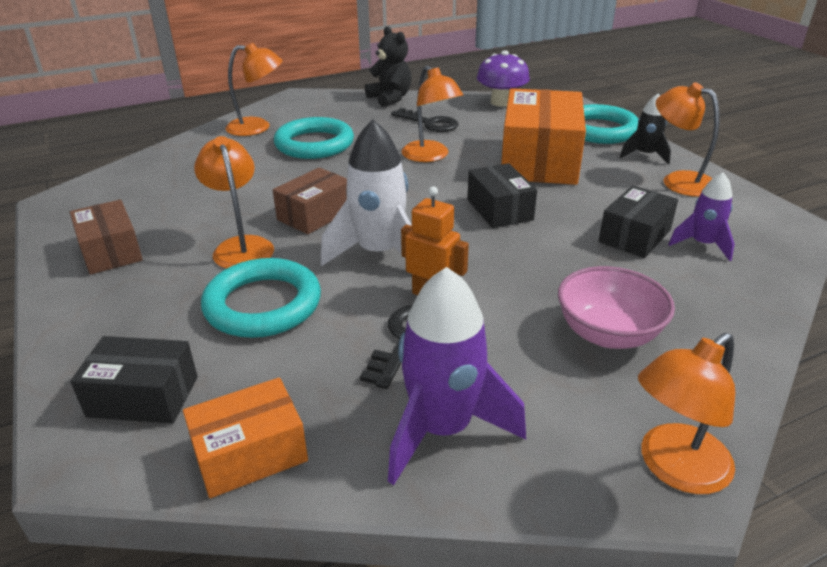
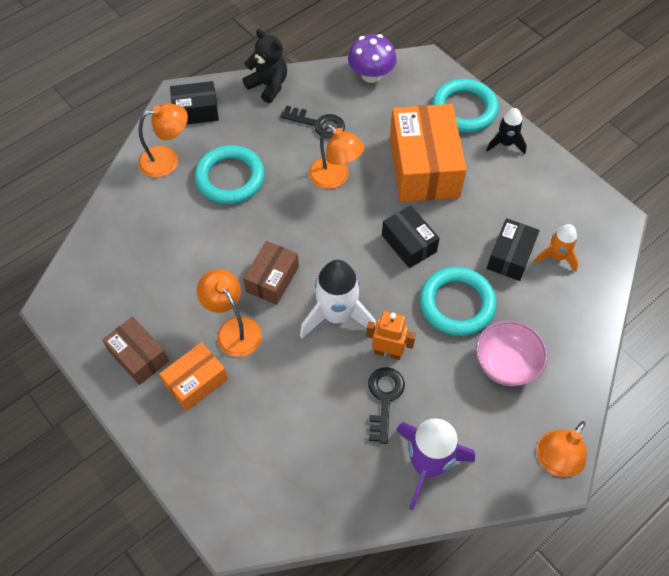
camera: 15 degrees left, 25 degrees up
(143, 396) = (243, 484): black box -> black box (196, 111)
(250, 453) = (327, 509): orange box -> orange box (196, 382)
(263, 304) = (278, 387): turquoise ring -> turquoise ring (457, 304)
(678, 181) = (534, 177): orange lamp -> none
(702, 244) = (556, 257): purple rocket -> orange rocket

